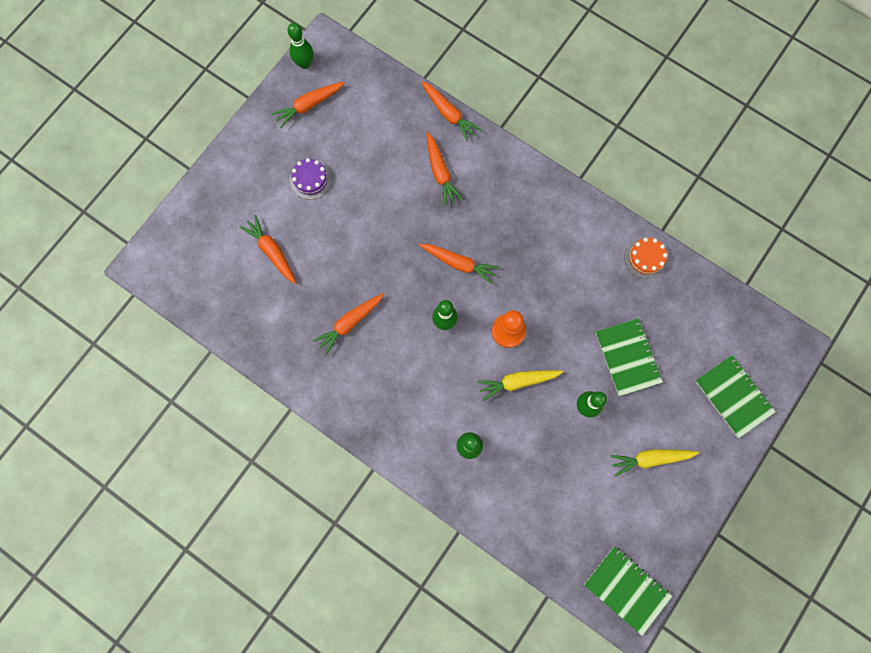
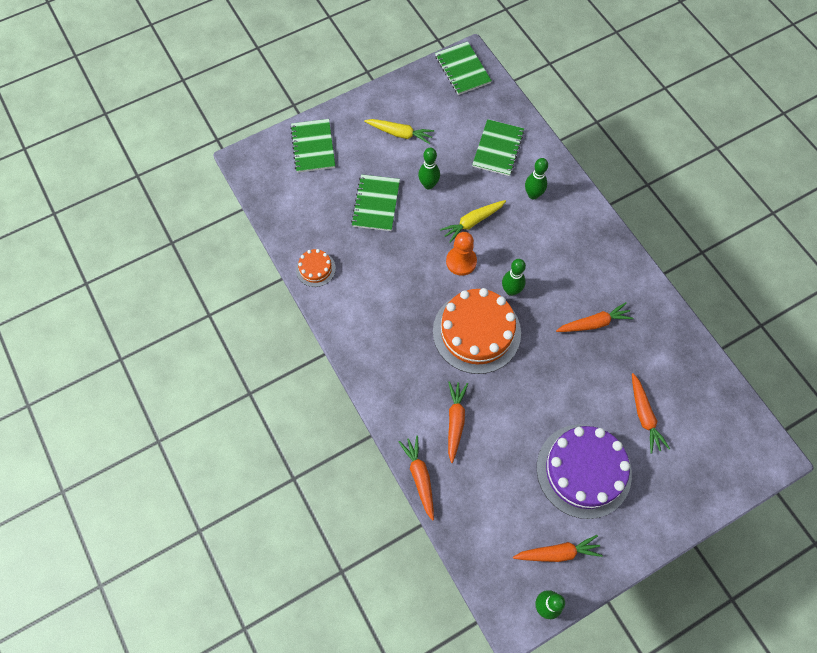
camera: 155 degrees left, 10 degrees down
(310, 179) = (583, 470): purple cake -> purple cake, size x2.15
(459, 263) = (476, 332): orange carrot -> orange cake
(517, 382) = (472, 222): yellow carrot -> yellow carrot turned 135 degrees clockwise
(533, 490) = (498, 149): none -> green notebook

